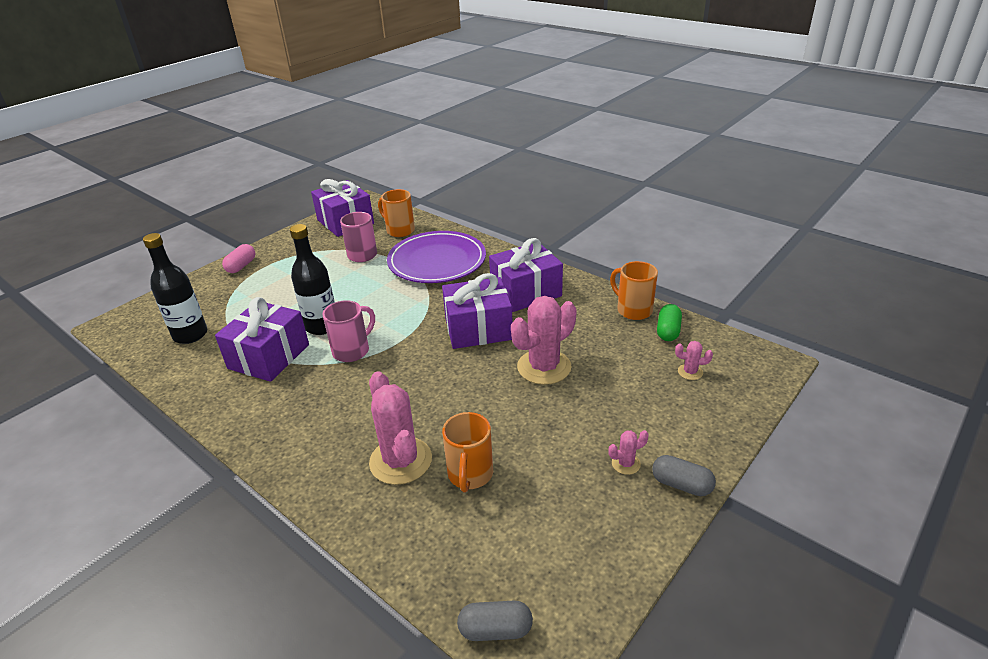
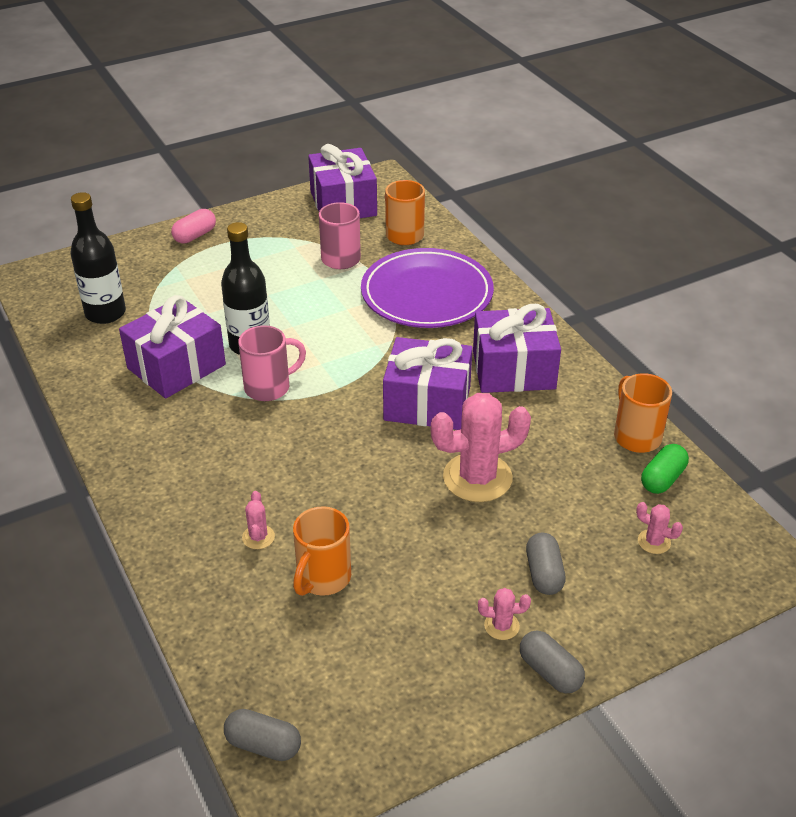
camera: 20 degrees right, 5 degrees up
(400, 461) = (258, 537): pink cactus -> pink cactus, size x0.45
(631, 417) = (544, 573): none -> grey capsule

